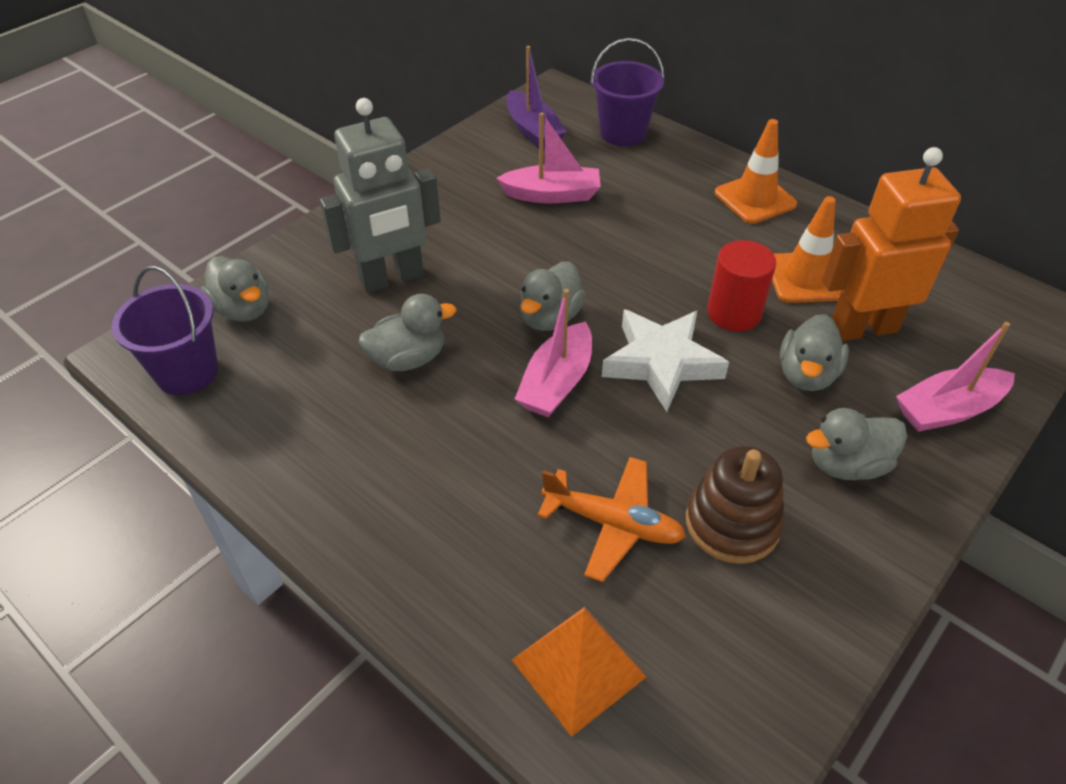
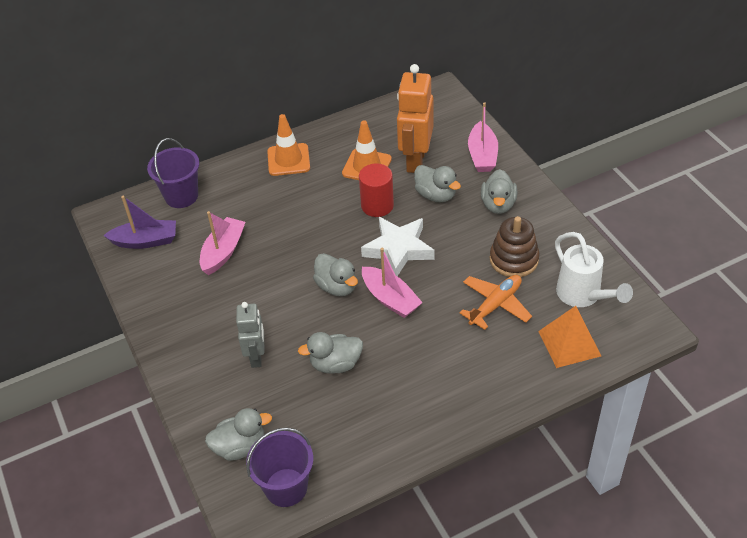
camera: 65 degrees left, 0 degrees up
(392, 278) = (257, 357): grey robot -> grey robot, size x0.61
(408, 358) = (335, 364): grey duck -> grey duck turned 105 degrees counterclockwise
(707, 664) = (583, 296): none -> white watering can

